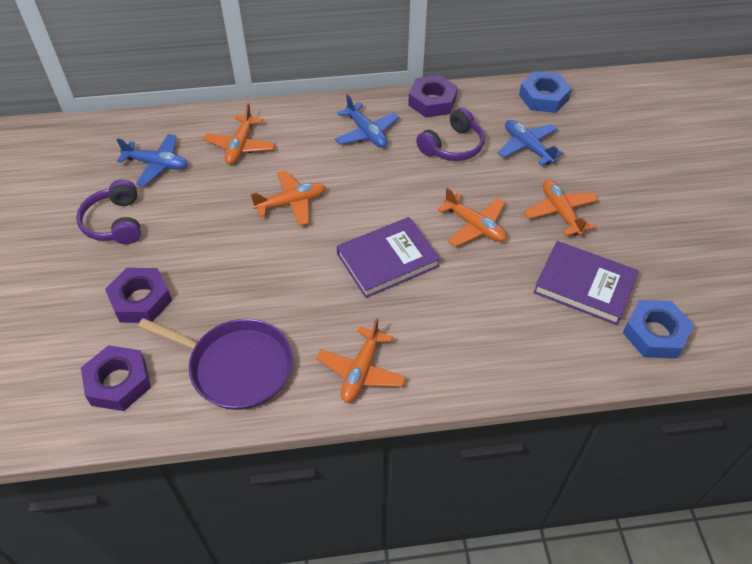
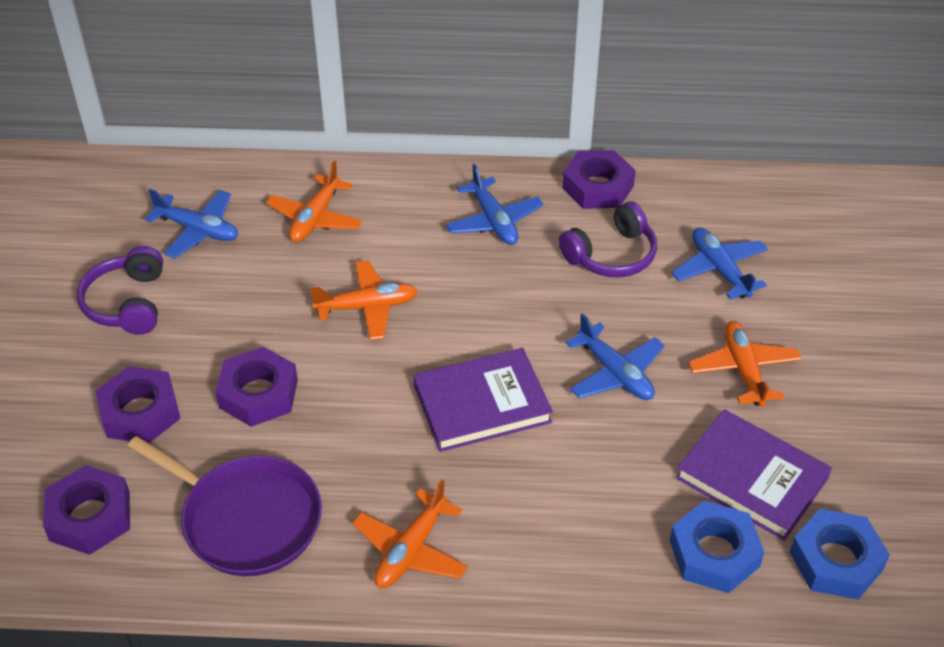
camera: 10 degrees right, 5 degrees down
(226, 275) = (258, 394): none -> purple nut
(474, 226) = (615, 373): orange plane -> blue plane
(543, 97) = (762, 199): blue nut -> blue nut (714, 553)

